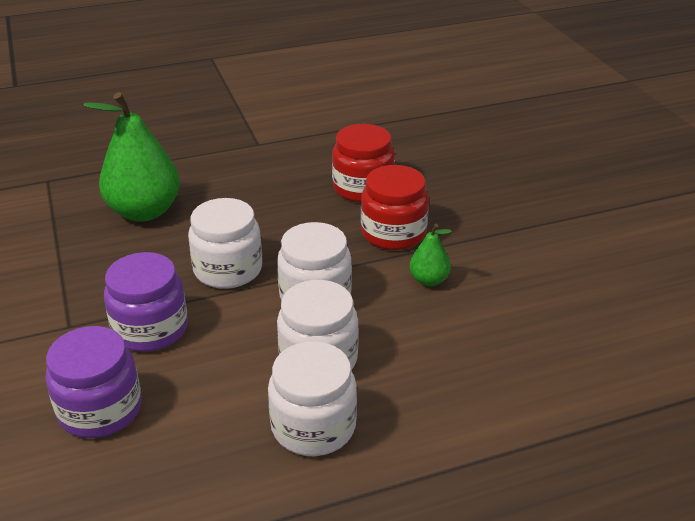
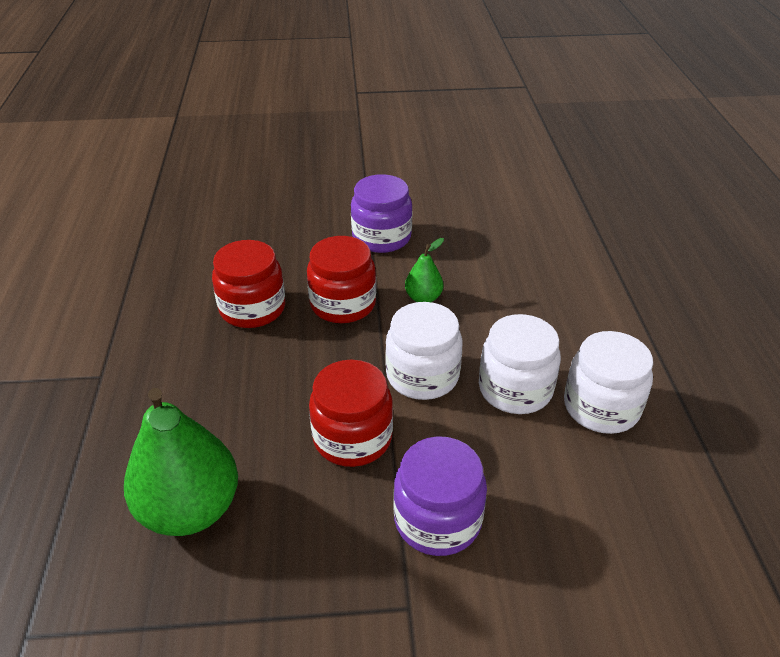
camera: 75 degrees left, 5 degrees up
(100, 410) = (563, 577): purple jar -> purple jar (381, 237)
(228, 269) = (352, 438): white jar -> red jar

